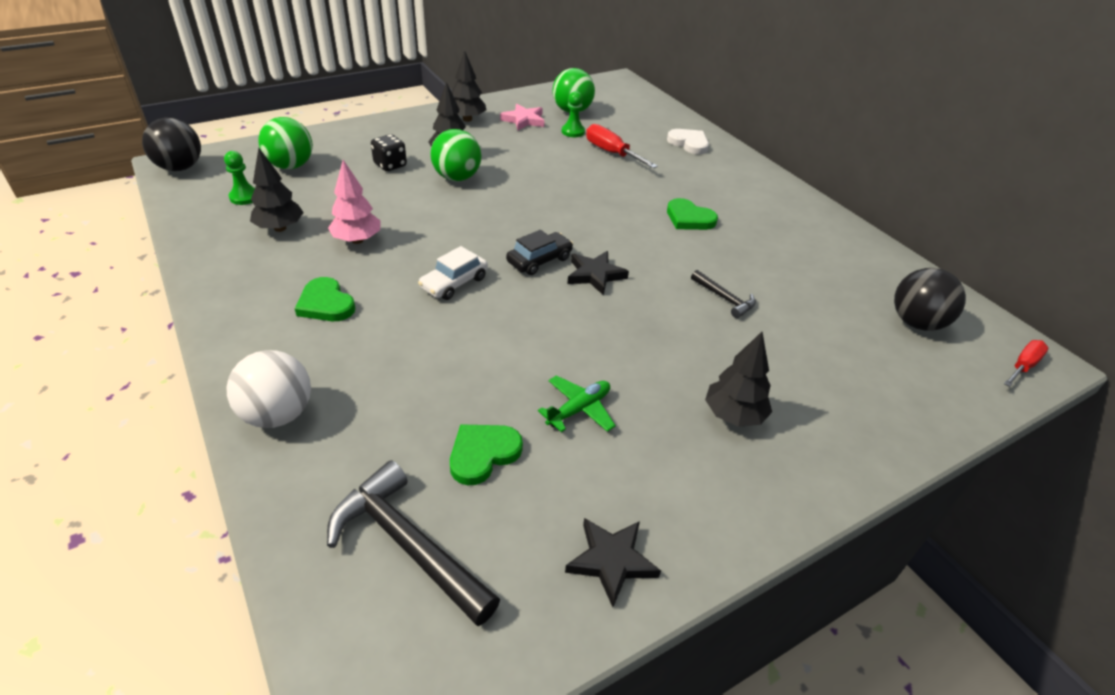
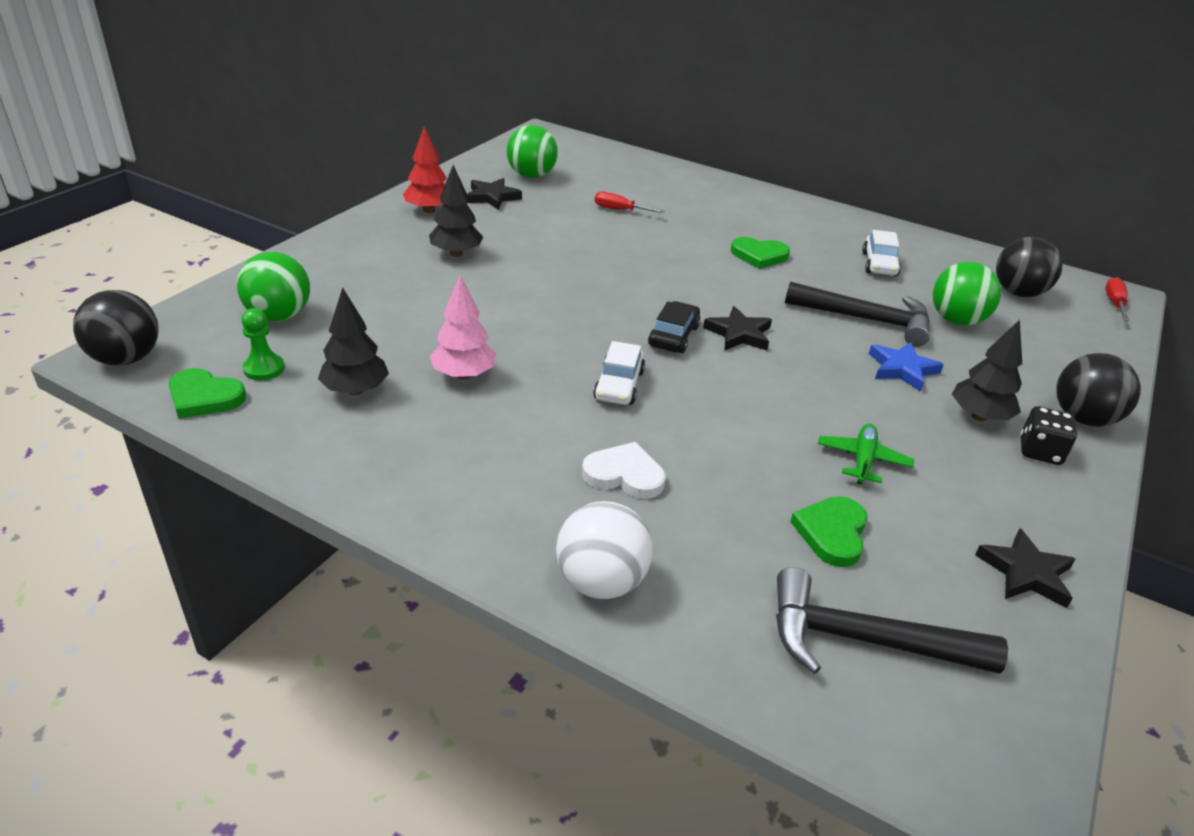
camera: 30 degrees left, 5 degrees down
(326, 304) = (512, 453): green heart -> green heart (204, 397)
(390, 165) = (401, 283): black dice -> black dice (1040, 451)
(457, 178) = (493, 277): green ball -> green ball (956, 320)
(467, 119) = (429, 210): black tree -> red tree
(524, 120) = (492, 197): pink star -> black star
(573, 132) = (557, 197): green pawn -> none
(611, 153) = (619, 210): red screwdriver -> red screwdriver, size x0.66
(689, 143) = (680, 183): white heart -> white heart (624, 475)
(707, 350) = (902, 369): none -> blue star
(725, 299) = (866, 320): black hammer -> black hammer, size x1.90
(796, 256) = (879, 264): none -> white car
(843, 457) = (1083, 418): none -> black ball

